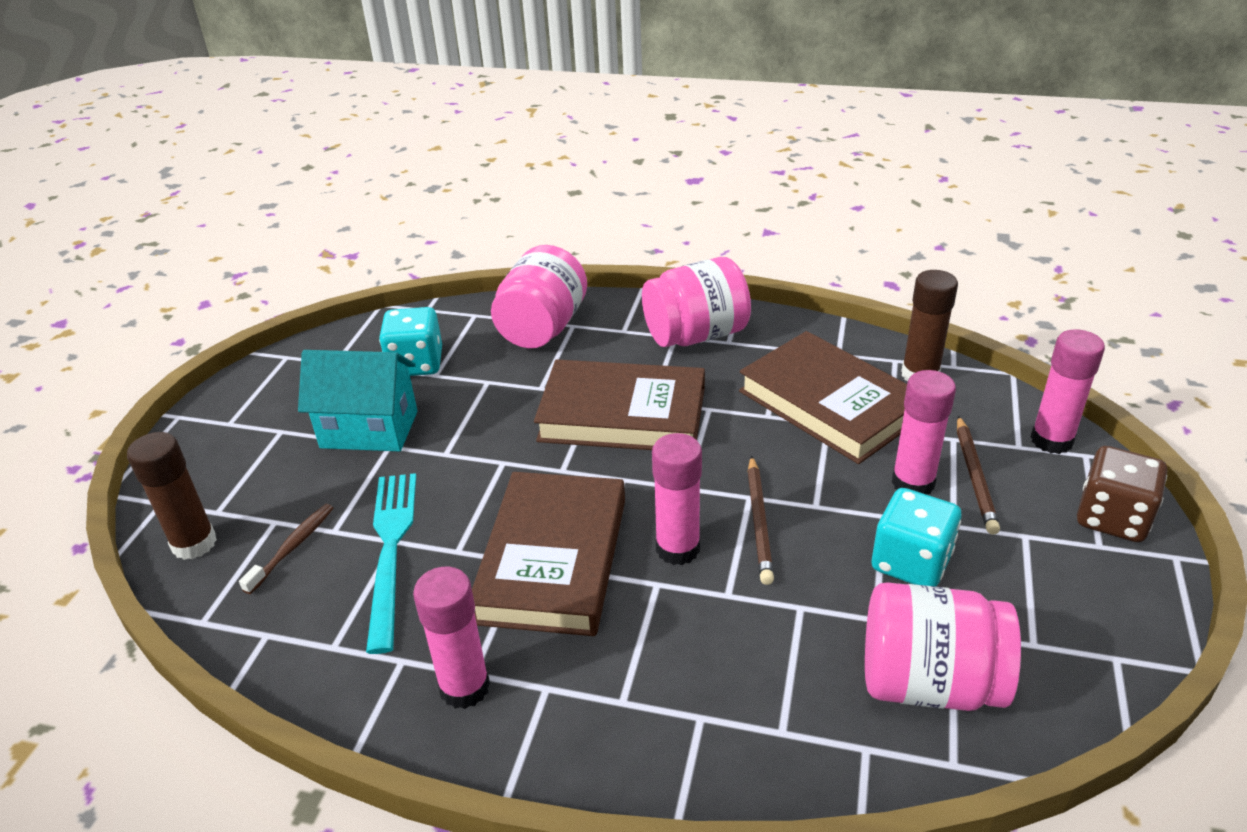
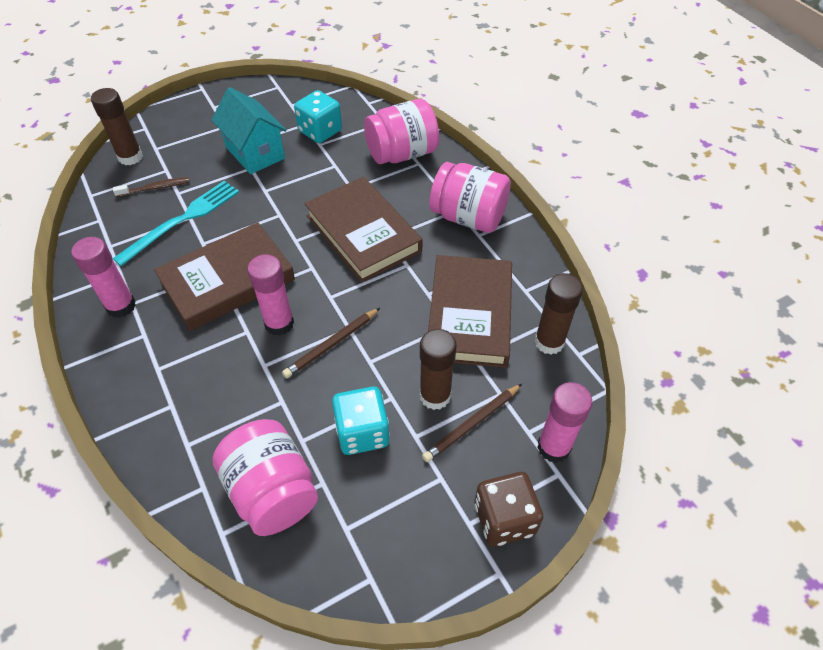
camera: 45 degrees right, 15 degrees up
(913, 483) = (435, 396): pink glue stick -> brown glue stick

